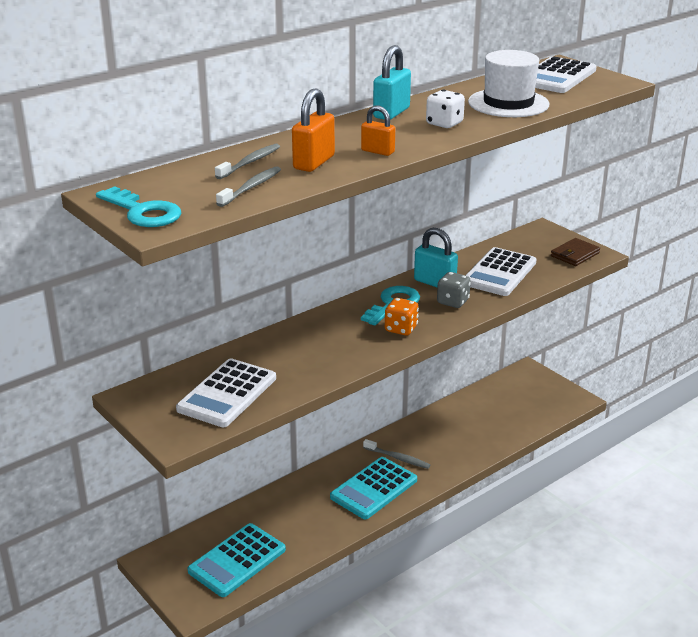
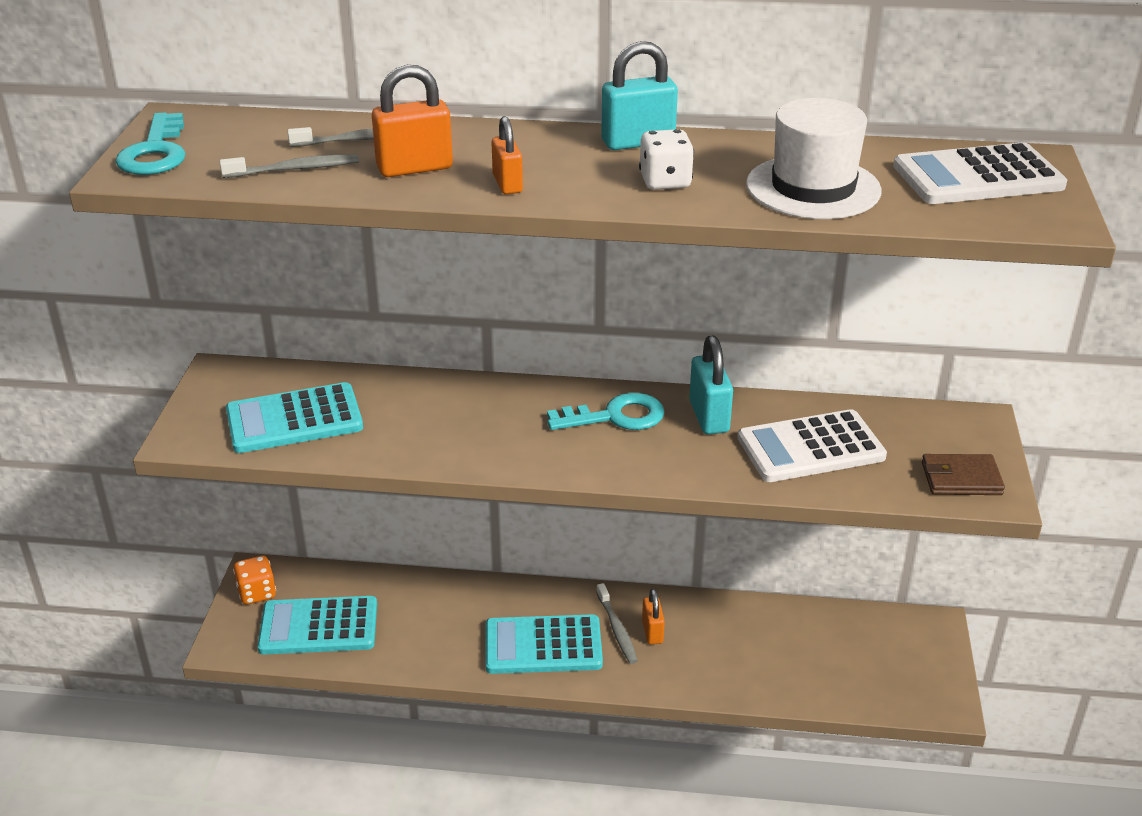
camera: 45 degrees right, 5 degrees up
(227, 394) = (294, 419): white calculator -> turquoise calculator
(401, 329) = (572, 450): orange dice -> orange dice (257, 593)
(416, 448) = (652, 632): none -> orange padlock
(453, 302) = (687, 452): grey dice -> none

